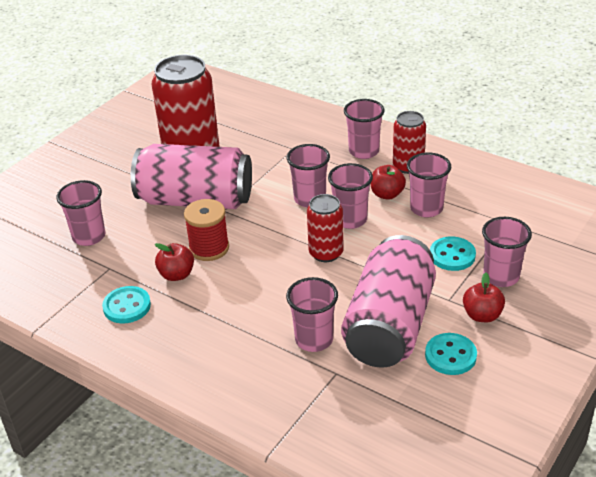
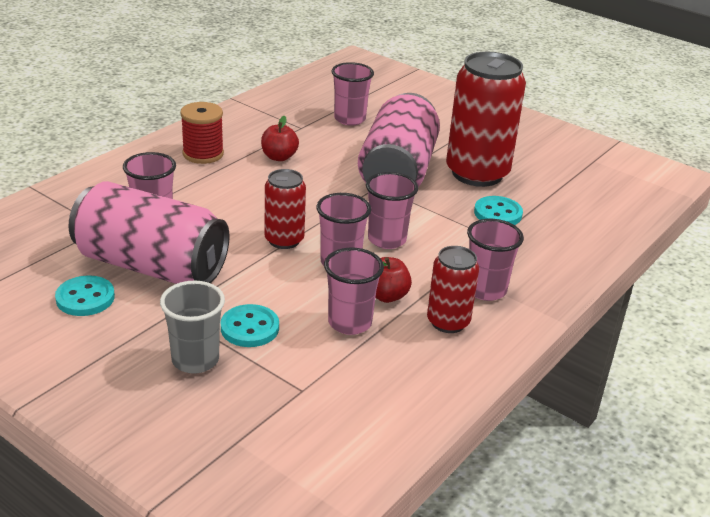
camera: 90 degrees right, 5 degrees down
(127, 306) = (244, 134): turquoise button -> turquoise button (498, 213)
(209, 248) = (314, 175): red spool -> red spool (203, 154)
(482, 315) = (135, 331): red apple -> none
(501, 276) = (195, 360): pink cup -> grey cup

